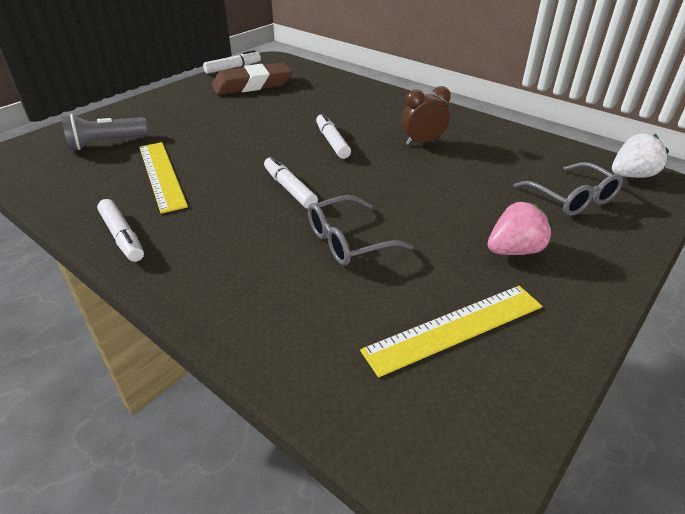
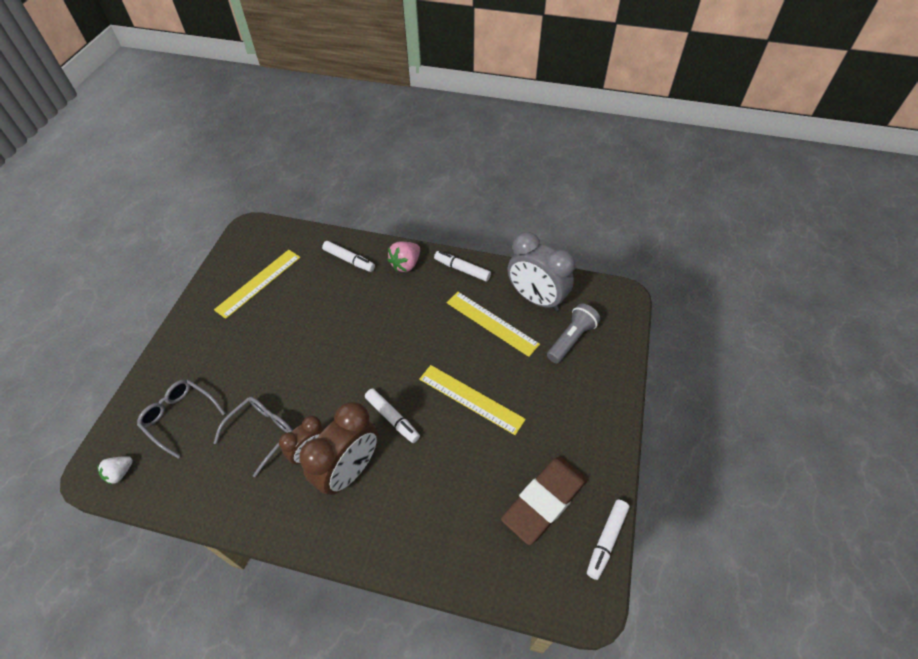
camera: 155 degrees right, 15 degrees up
(85, 180) = (536, 299): none -> grey clock
(248, 134) = (471, 399): none -> yellow ruler
(289, 189) = (392, 345): white marker -> white marker (349, 260)
(348, 241) = (331, 315): grey glasses -> grey glasses (262, 433)
(390, 126) = (350, 470): none -> brown clock
(514, 250) = (227, 345): pink strawberry -> pink strawberry (406, 264)
(631, 175) = (120, 473): white strawberry -> white strawberry, size x0.67

